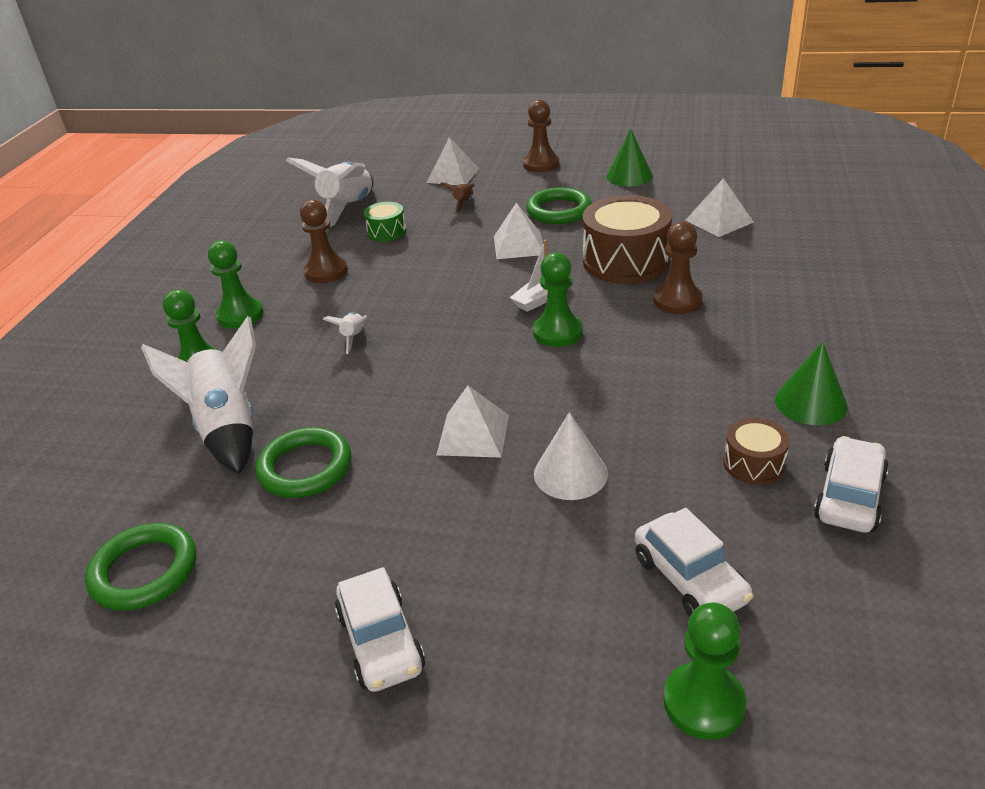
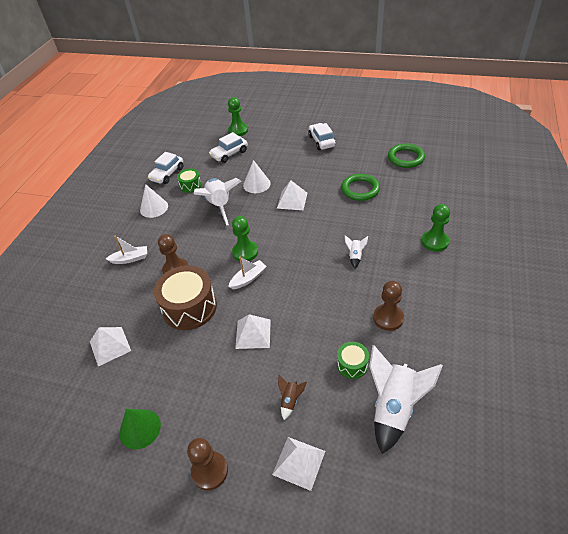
camera: 175 degrees left, 10 degrees up
(227, 429) = (402, 207): white rocket -> white rocket (219, 206)
(240, 315) = (431, 280): green pawn -> none
(559, 210) = (214, 377): green ring -> none
(690, 579) = (229, 154): white car -> white car turned 105 degrees counterclockwise
(754, 464) = (190, 185): brown drum -> green drum
(779, 310) = (130, 259): none -> white boat
(810, 403) = (154, 208): green cone -> white cone

